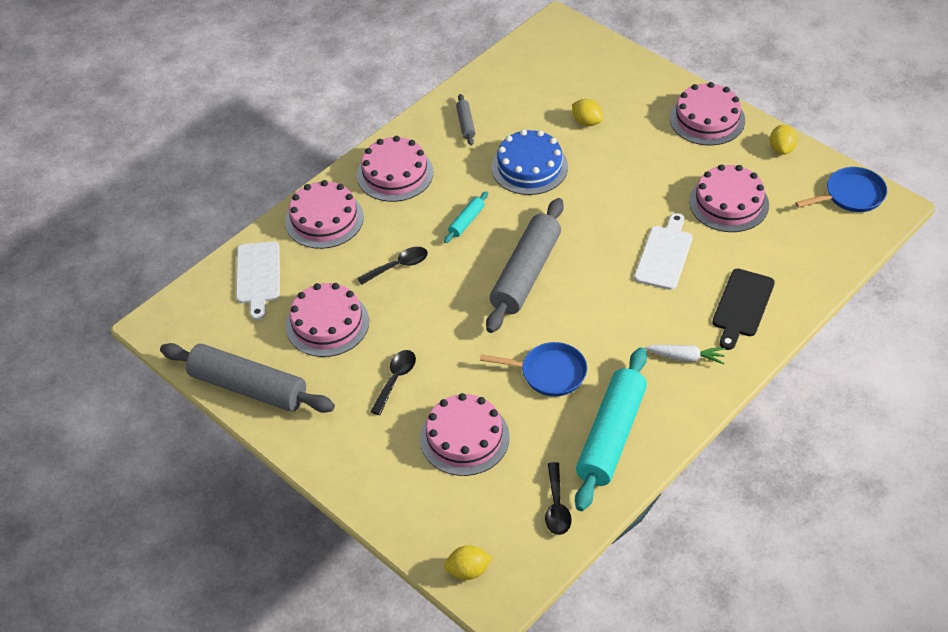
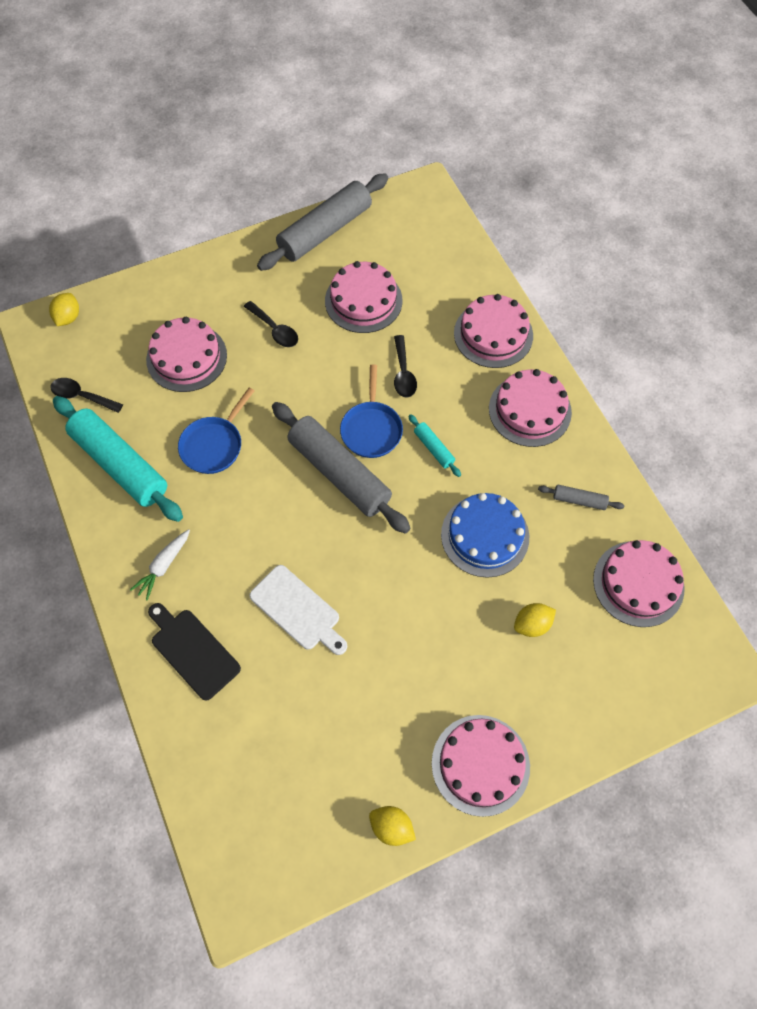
camera: 110 degrees right, 15 degrees up
(258, 276) = (445, 267): white cutting board -> none
(729, 203) = (336, 715): pink cake -> pink cake (638, 583)
(851, 195) = (279, 867): blue pan -> blue pan (371, 429)

